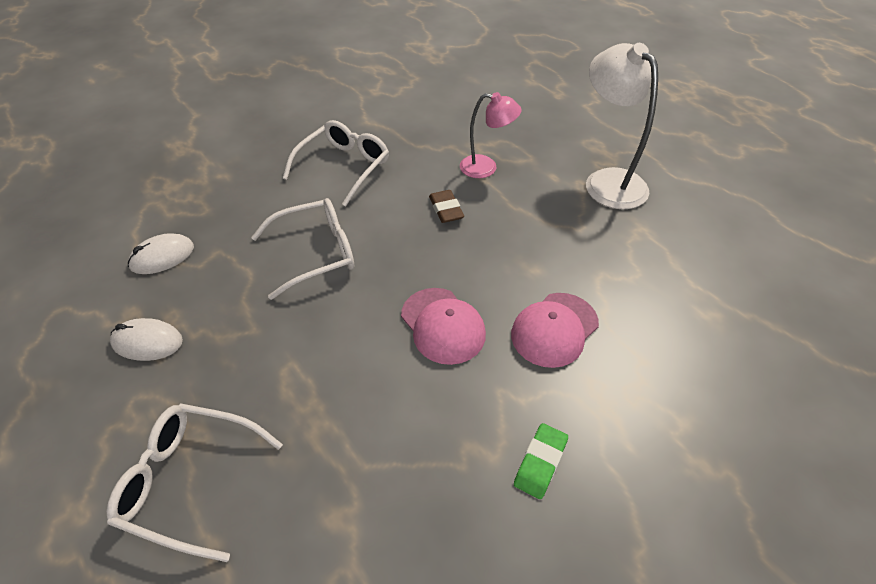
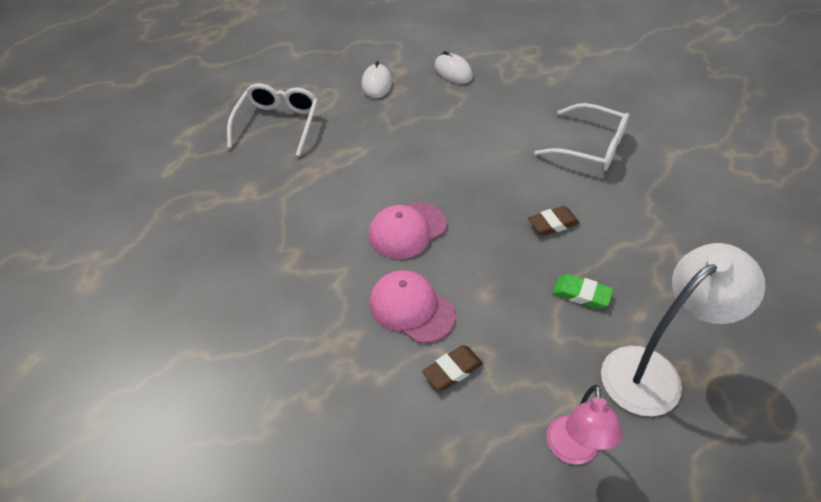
camera: 85 degrees right, 0 degrees up
(316, 253) = (474, 146): white glasses -> none
(486, 168) = (632, 253): pink lamp -> pink lamp (573, 451)
(540, 463) = (280, 295): green eraser -> green eraser (581, 294)
(625, 303) = (452, 370): none -> brown eraser

